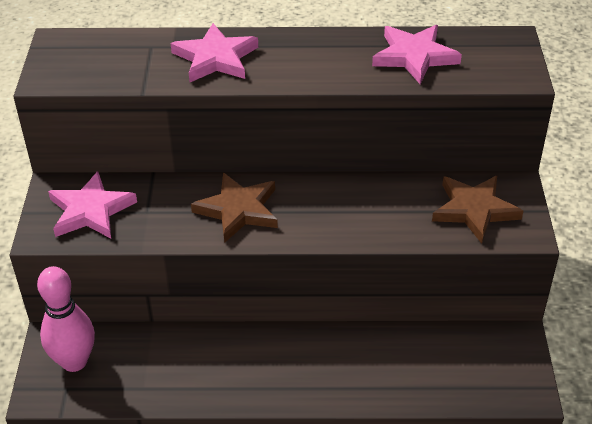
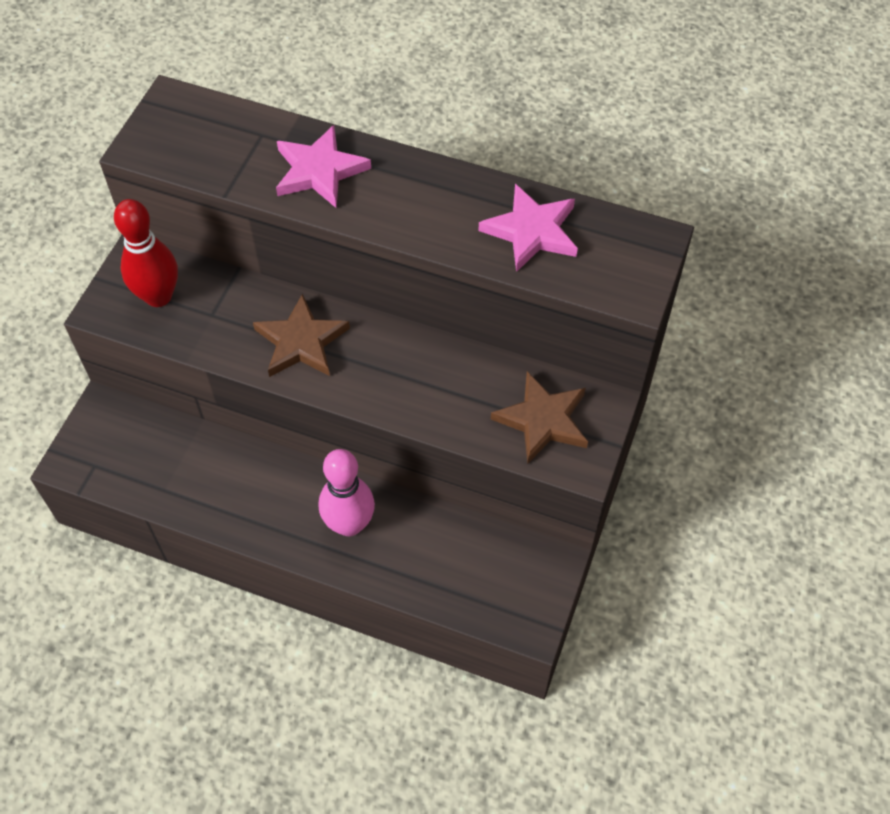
camera: 20 degrees right, 15 degrees up
(74, 361) = (113, 439): pink bowling pin -> pink bowling pin (349, 524)
(90, 211) = (158, 296): pink star -> red bowling pin

